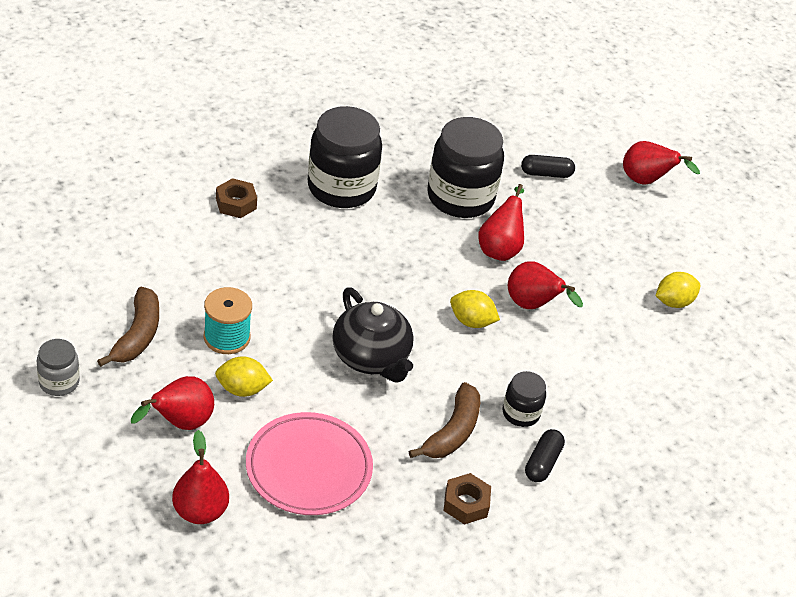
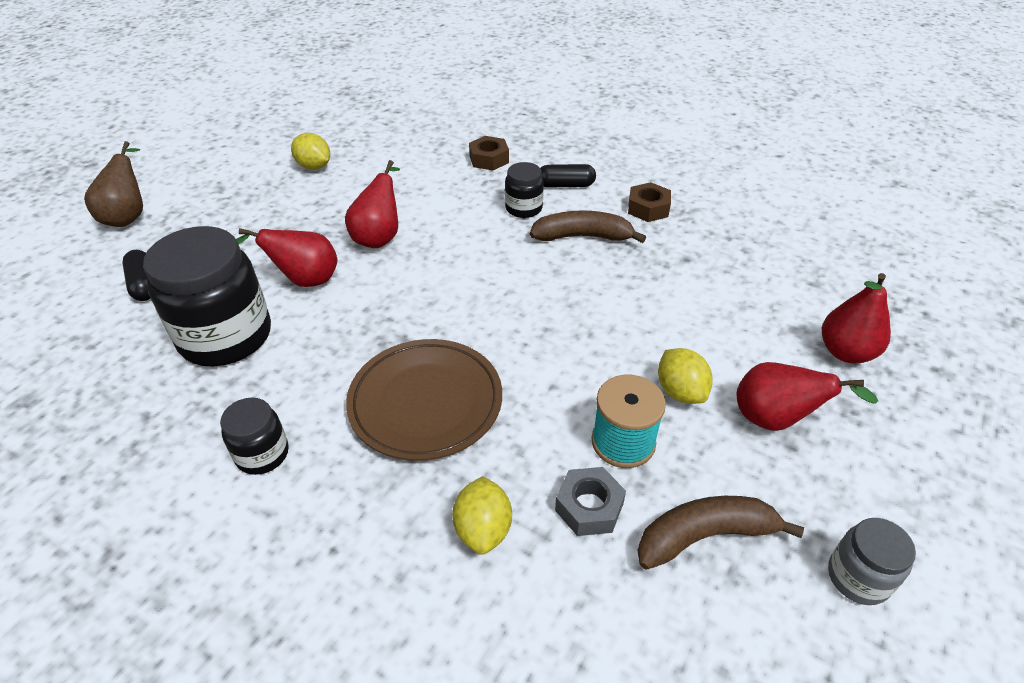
camera: 110 degrees left, 0 degrees up
(196, 298) = (589, 507): none -> grey nut
(236, 203) = (367, 563): brown nut -> brown nut (489, 159)
(308, 468) = (716, 303): pink plate -> none
(330, 264) = (425, 402): none -> brown plate
(341, 187) = (262, 454): black jar -> black jar, size x0.49
(371, 357) = (543, 314): black teapot -> none
(471, 321) = (433, 266): yellow lemon -> yellow lemon (483, 529)
(646, 181) = (128, 216): red pear -> brown pear

